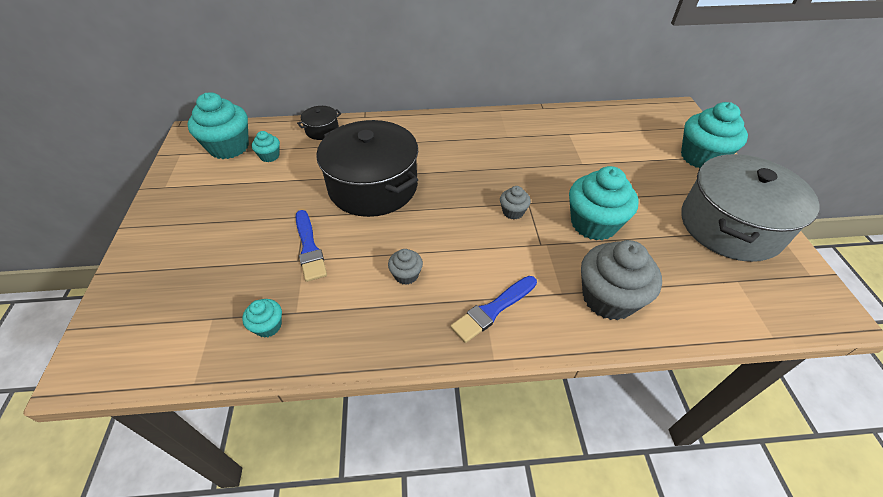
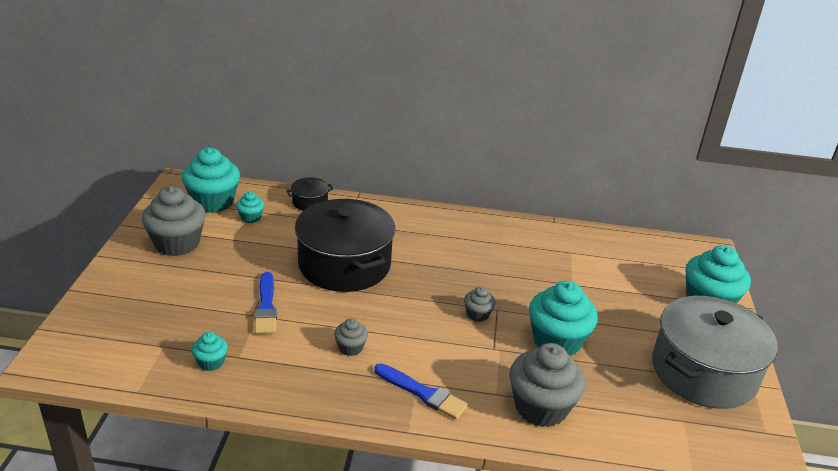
camera: 10 degrees right, 15 degrees down
(202, 198) = (177, 243): none -> grey cupcake
(493, 310) = (422, 393): blue brush -> blue brush turned 120 degrees counterclockwise

